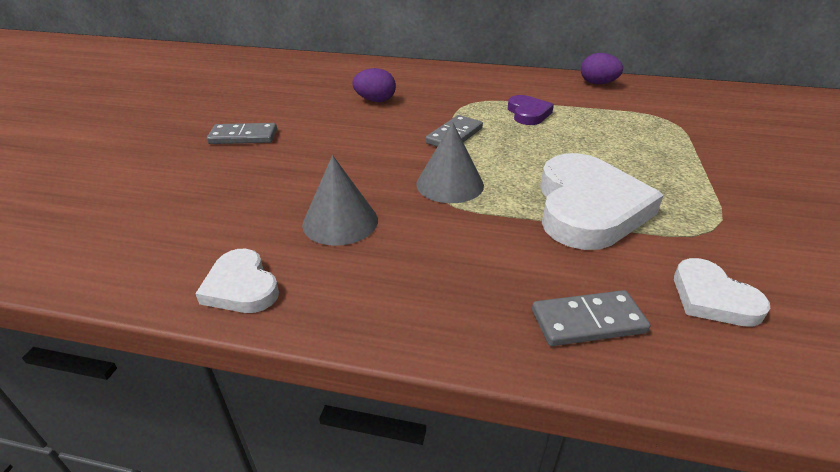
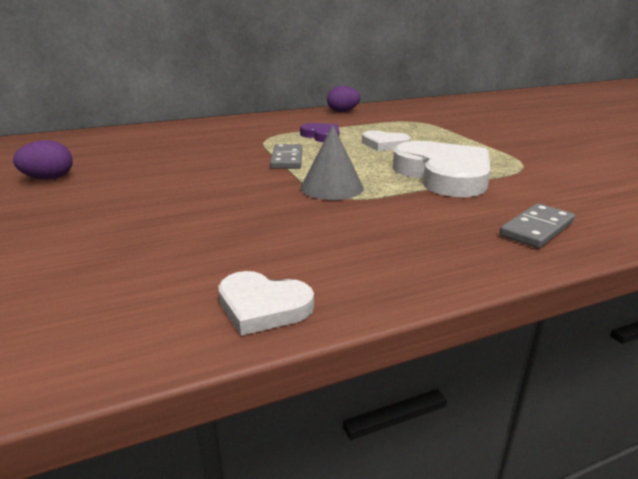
camera: 35 degrees left, 10 degrees down
(243, 137) = (73, 206): grey domino -> none
(340, 222) = (281, 234): grey cone -> none
(375, 100) = (178, 152): purple egg -> purple egg (49, 178)
(712, 298) = (573, 196): white heart -> white heart (384, 144)

